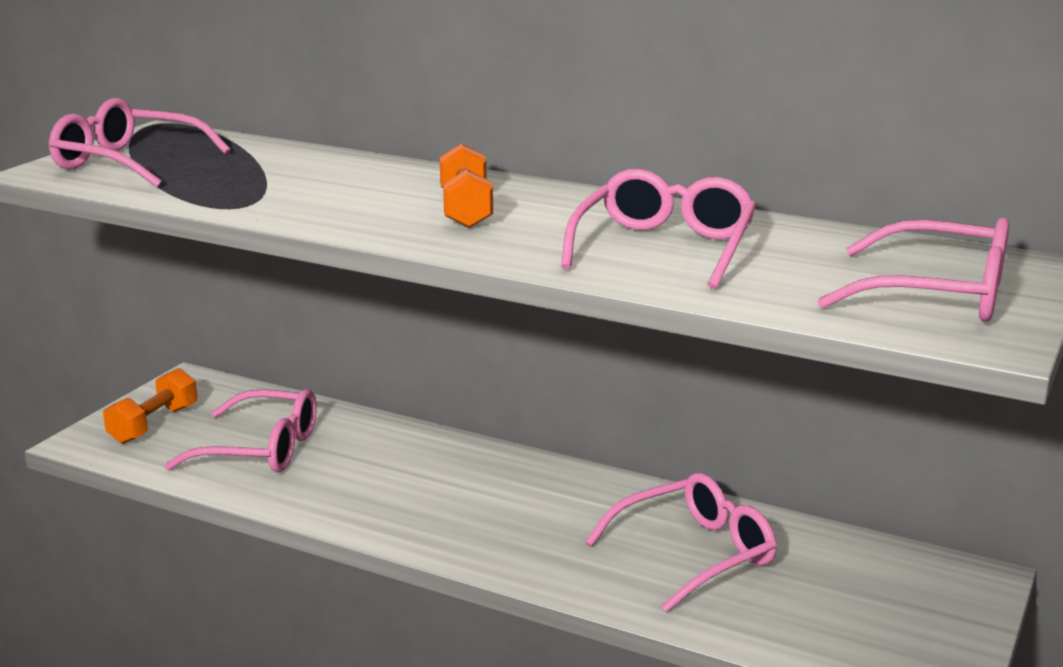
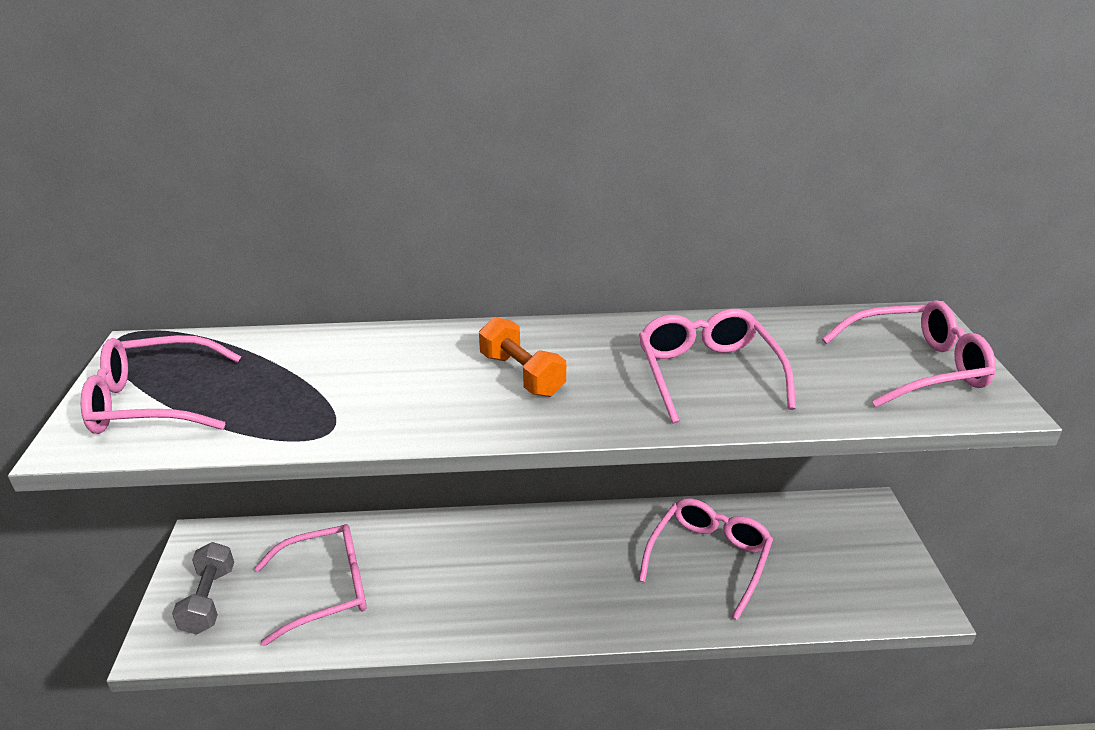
camera: 30 degrees left, 10 degrees up
(154, 424) = (209, 600): orange dumbbell -> grey dumbbell

